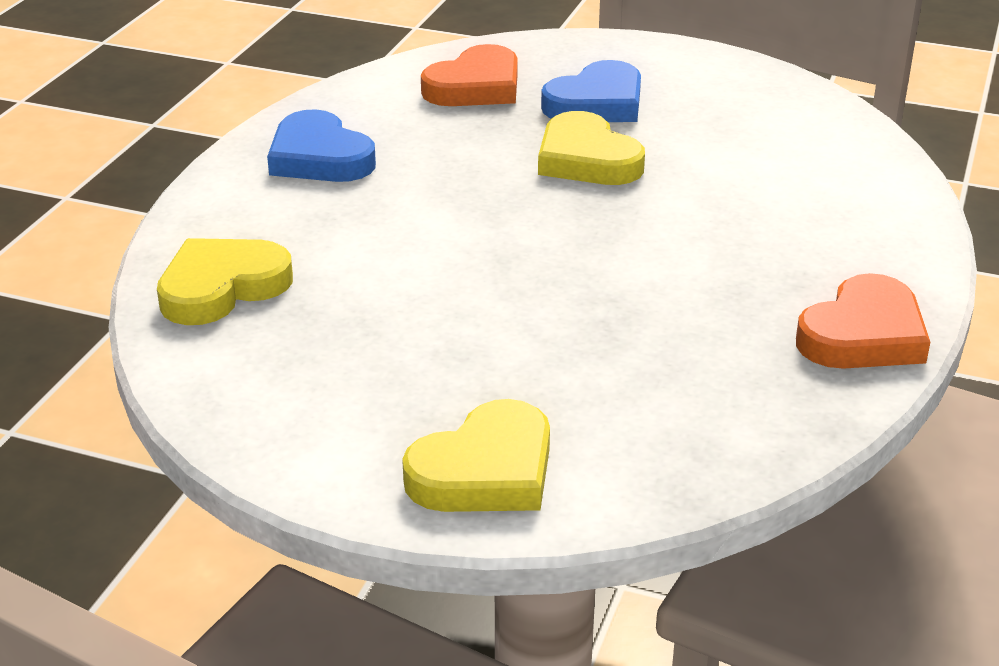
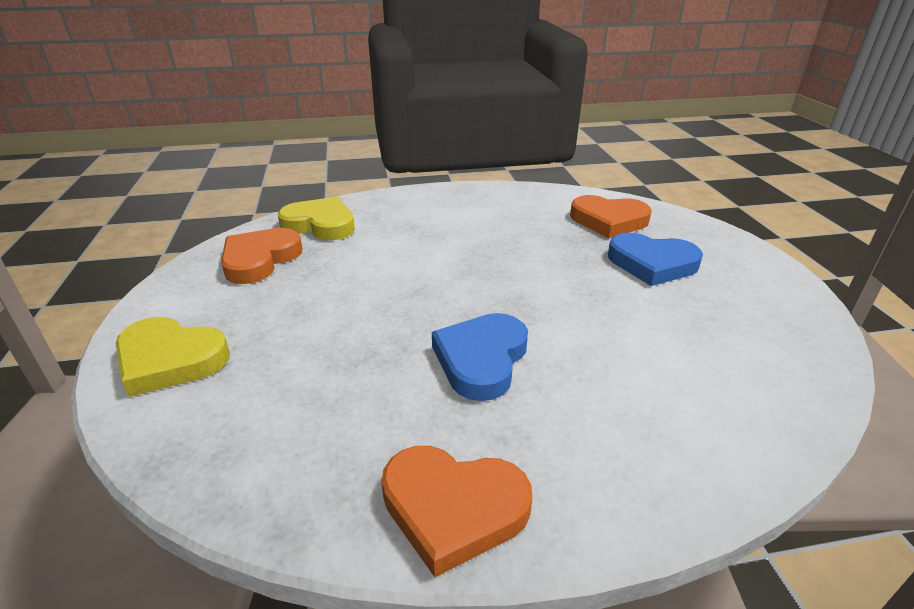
camera: 60 degrees right, 0 degrees up
(279, 361) = (260, 260): none -> orange heart
(319, 157) = (471, 206): blue heart -> blue heart (481, 359)
(586, 159) = (573, 282): yellow heart -> none

